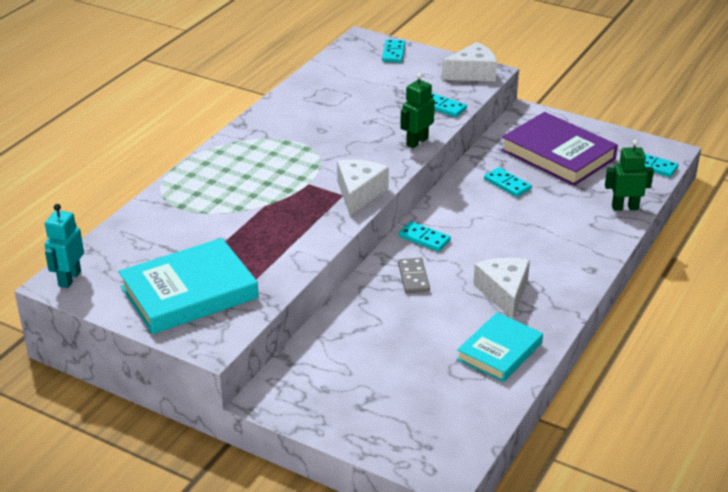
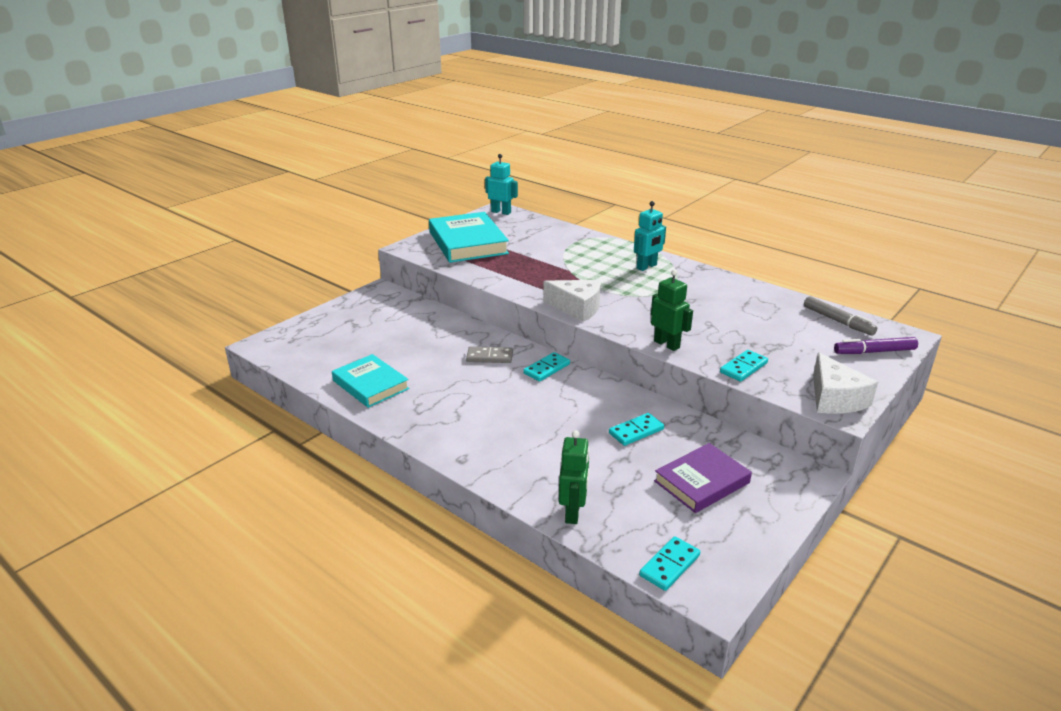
camera: 100 degrees right, 5 degrees down
(245, 156) = (647, 267): none -> turquoise robot
(344, 63) = (838, 321): none -> grey marker
(393, 53) = (874, 352): turquoise domino -> purple marker
(503, 293) = (447, 399): white cheese -> none
(558, 154) = (701, 482): purple book -> purple book, size x0.64

